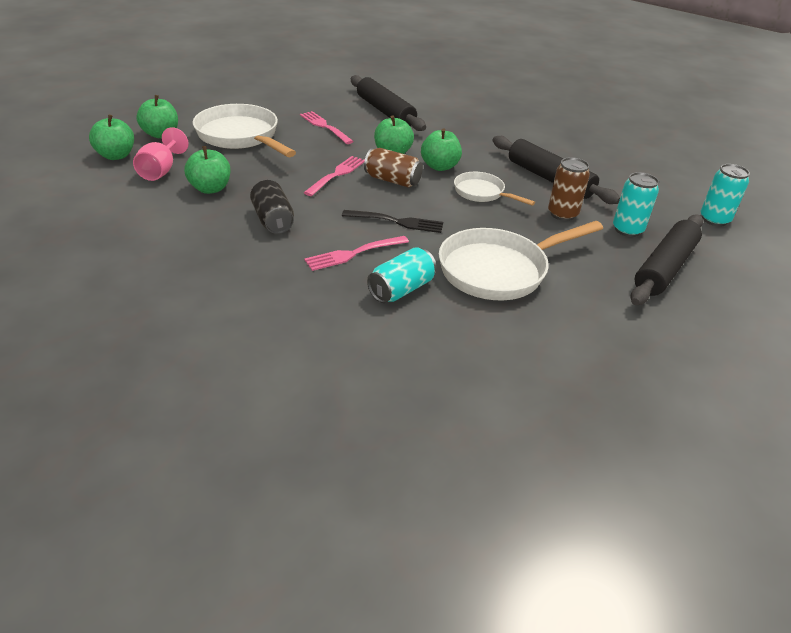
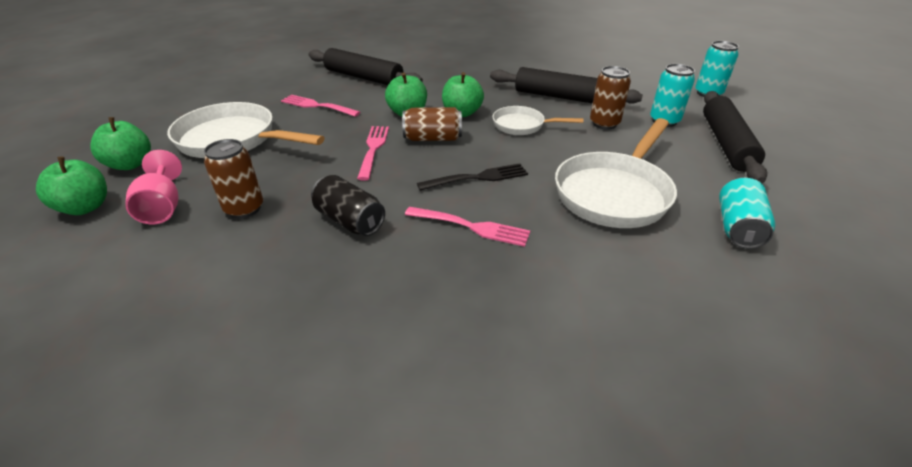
camera: 25 degrees left, 0 degrees up
(210, 189) = (244, 209): green apple -> brown can
(354, 253) = (470, 226): pink fork -> pink fork turned 105 degrees counterclockwise
(401, 289) = (554, 248): turquoise can -> turquoise can (737, 227)

